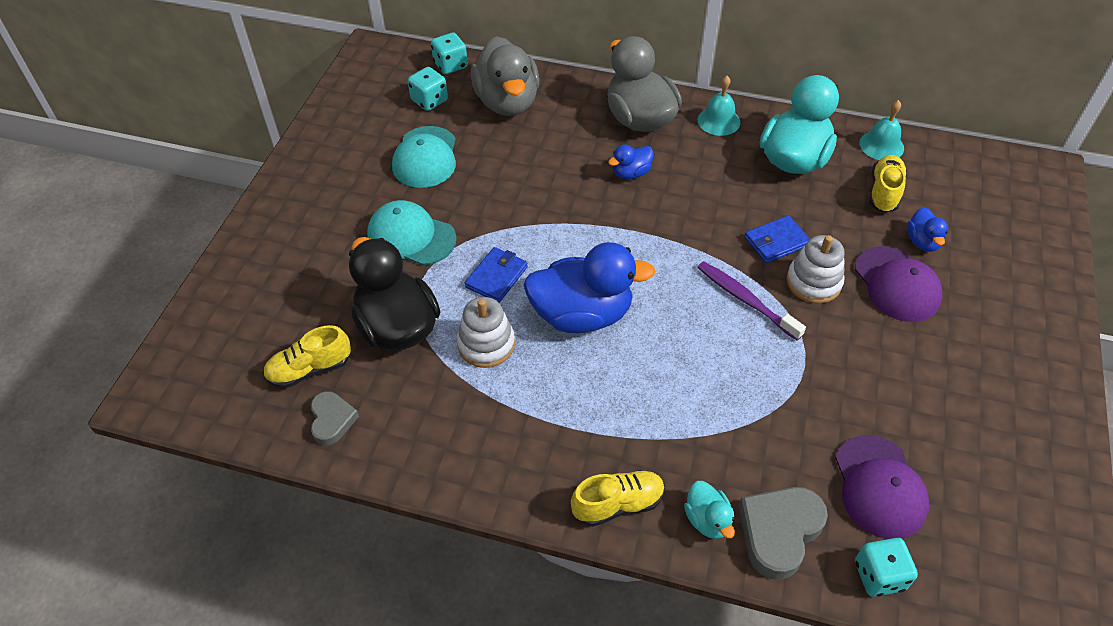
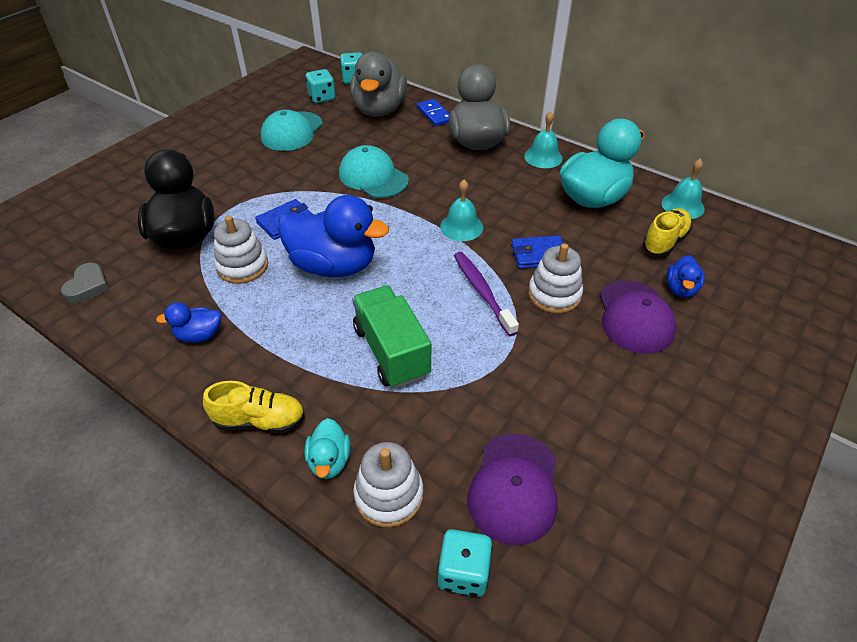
camera: 20 degrees right, 5 degrees down
(310, 369) = (101, 247): yellow shoe -> none
(411, 236) = (242, 179): turquoise cap -> turquoise cap (373, 177)
(573, 93) = (434, 114): none -> blue domino
(631, 173) = (444, 176): blue duck -> blue duck (199, 335)
(683, 230) = (461, 227): none -> turquoise bell
(697, 392) = (391, 351): none -> green truck
(779, 532) = (389, 495): grey heart -> white stacking toy

